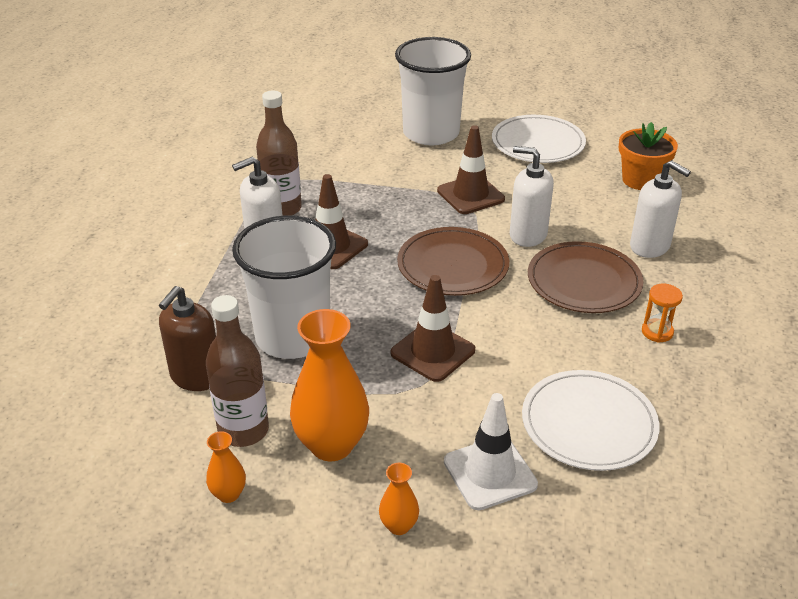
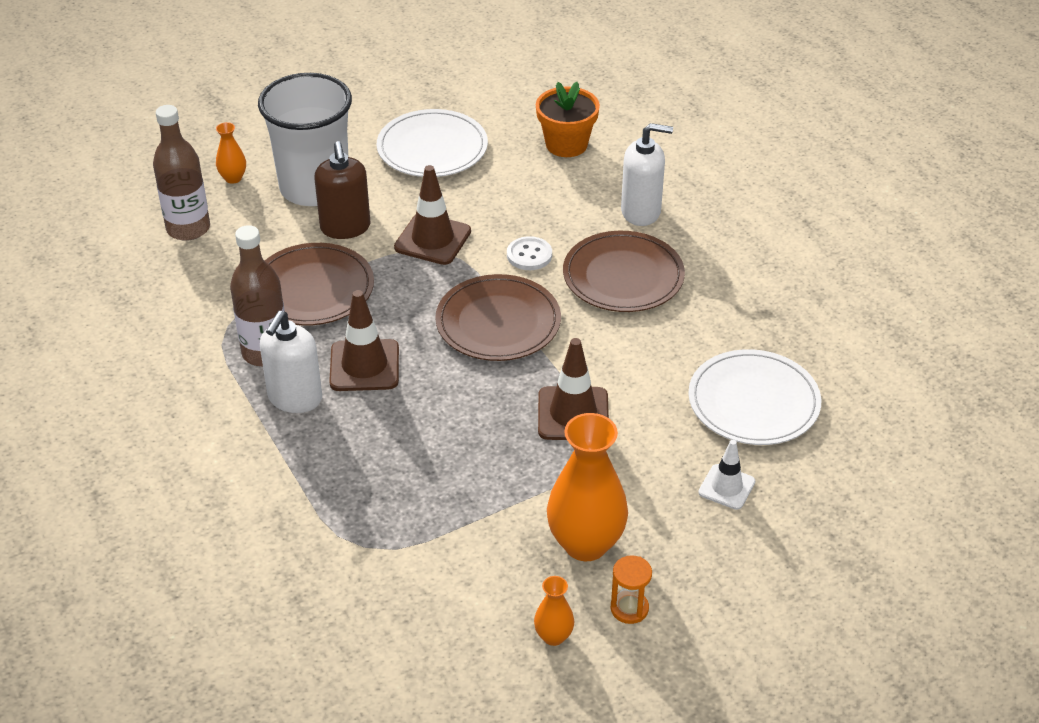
camera: 40 degrees left, 5 degrees up
(196, 377) = (398, 562): brown soap dispenser -> brown soap dispenser (345, 227)
(243, 430) = (500, 580): brown bottle -> brown bottle (188, 228)
(293, 337) = (438, 473): white cup -> none
(357, 187) = (313, 289): none -> brown plate
(399, 526) = (708, 570): orange vase -> orange vase (233, 178)
(490, 473) = (726, 487): white traffic cone -> white traffic cone, size x0.63
(527, 235) = (529, 255): white soap dispenser -> white button
(657, 332) = (724, 291): orange hourglass -> orange hourglass (629, 608)

